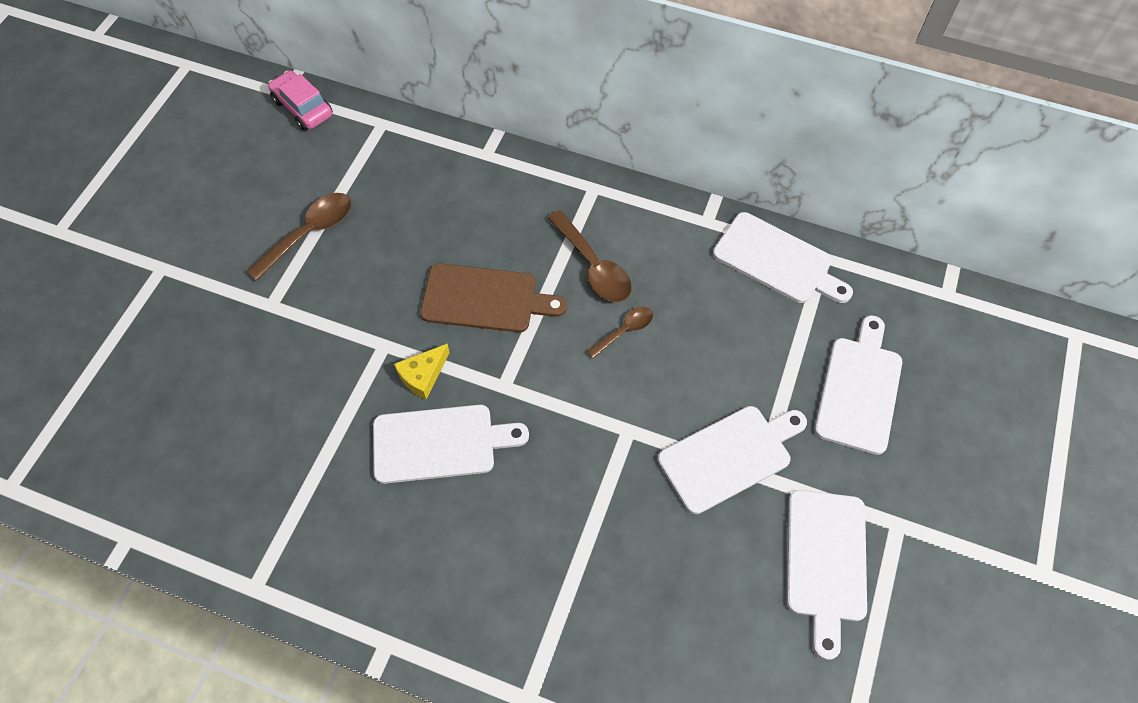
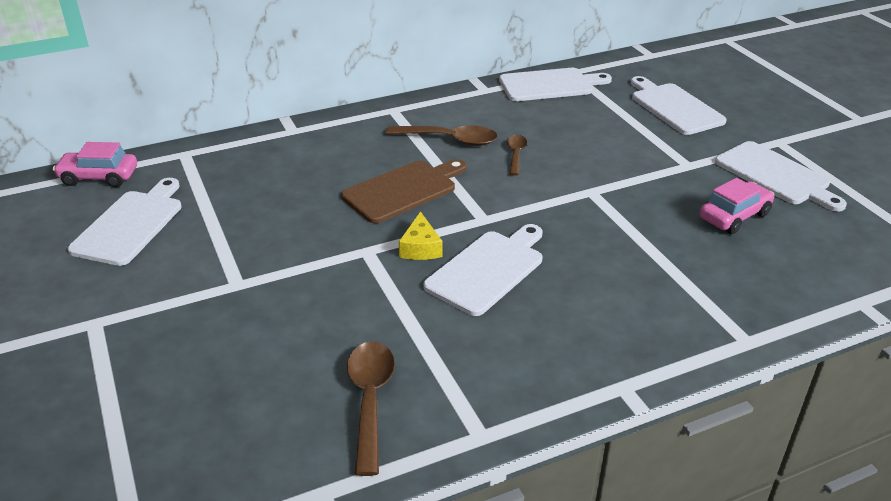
camera: 45 degrees left, 25 degrees down
(309, 233) = (210, 232): brown spoon -> brown spoon (370, 400)
(711, 571) = (734, 216): none -> pink car
(729, 456) = (661, 168): white cutting board -> white cutting board (130, 225)

